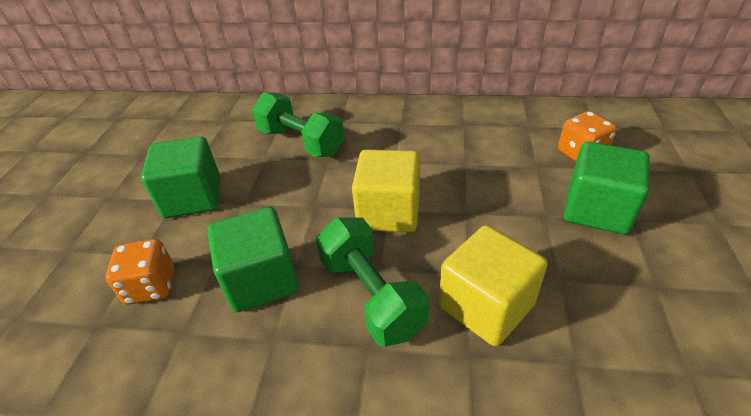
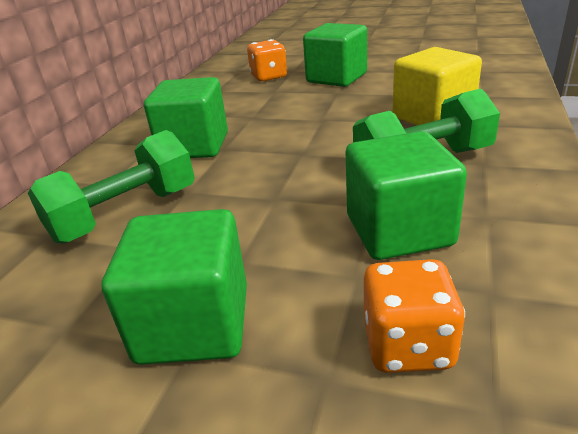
camera: 80 degrees left, 10 degrees down
(389, 212) = (307, 153): yellow cube -> none
(399, 145) = (194, 146): none -> green cube

